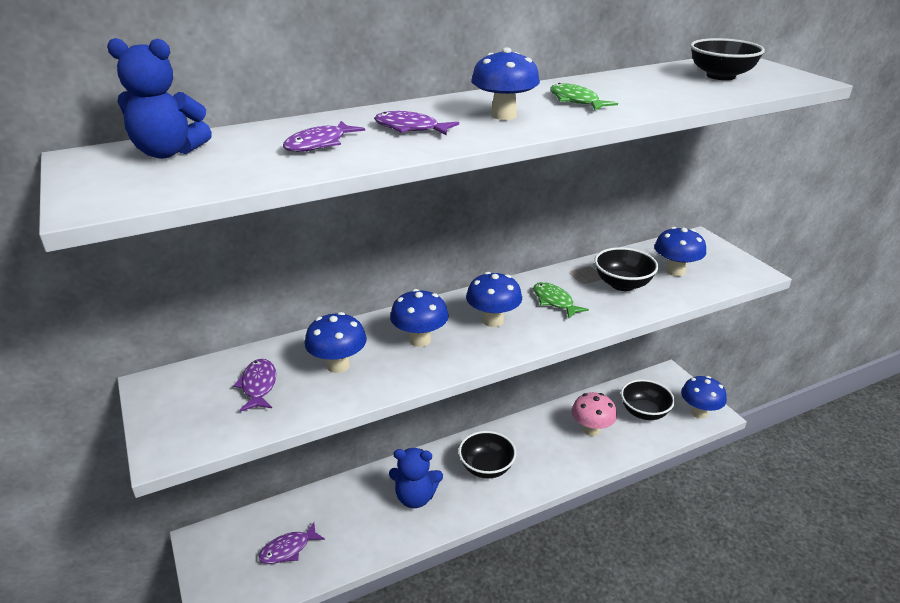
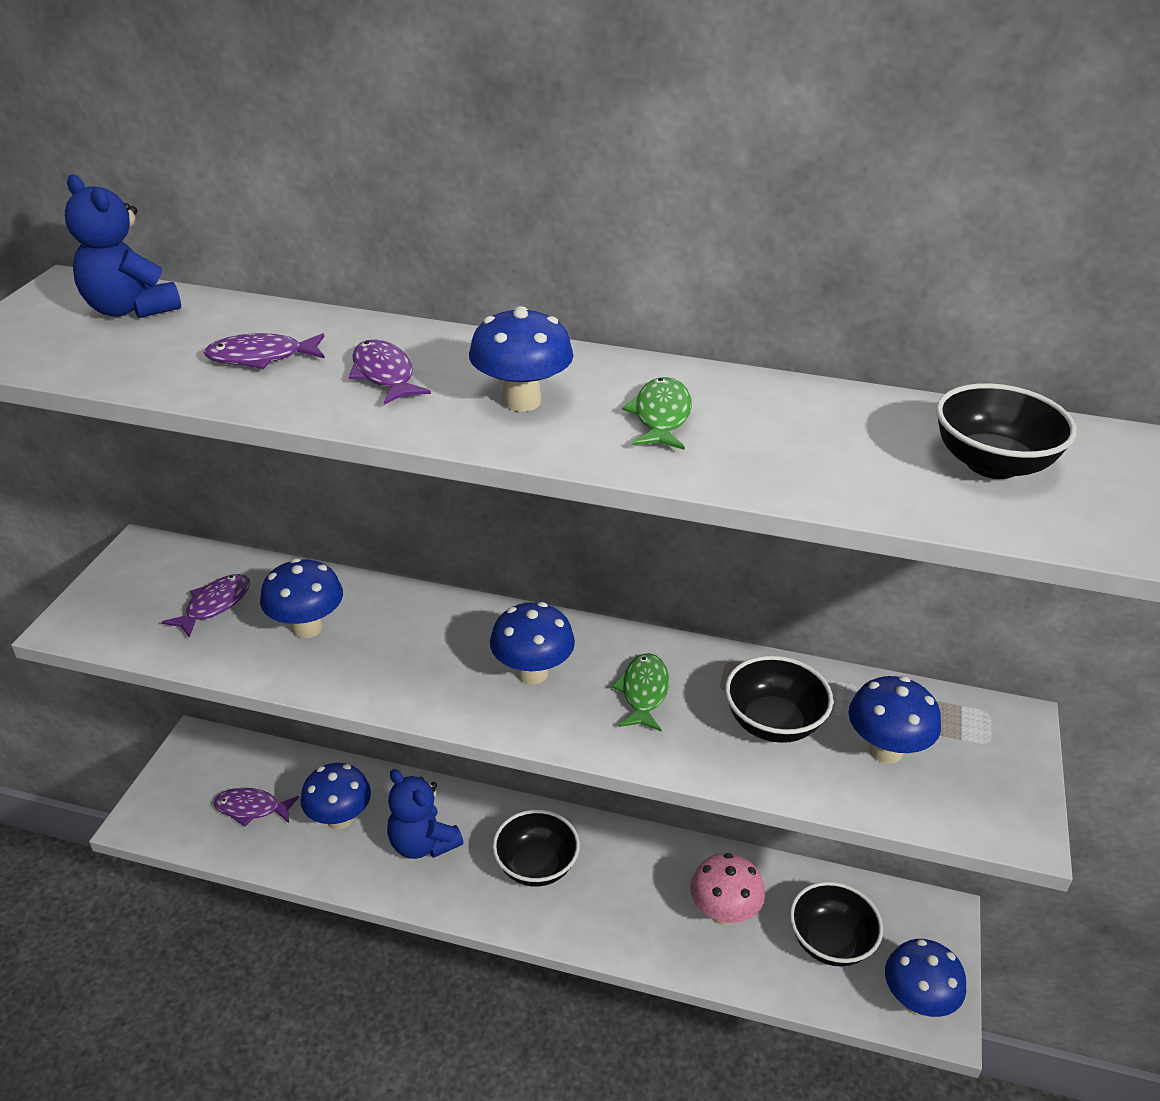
camera: 40 degrees right, 5 degrees up
(420, 340) = (422, 647): blue mushroom -> blue mushroom (339, 819)

